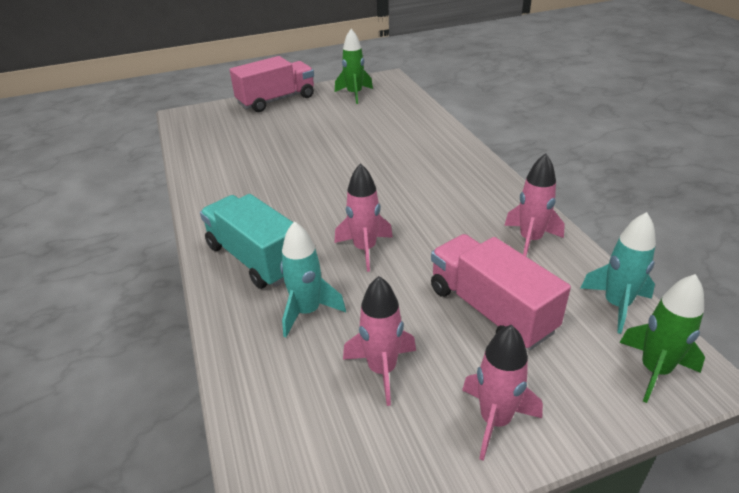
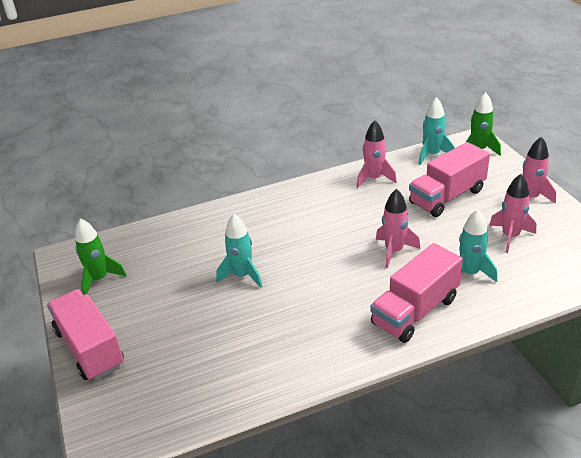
camera: 90 degrees left, 0 degrees up
(255, 258) = (415, 311): turquoise truck -> pink truck
(343, 154) = (242, 275): none -> turquoise rocket

